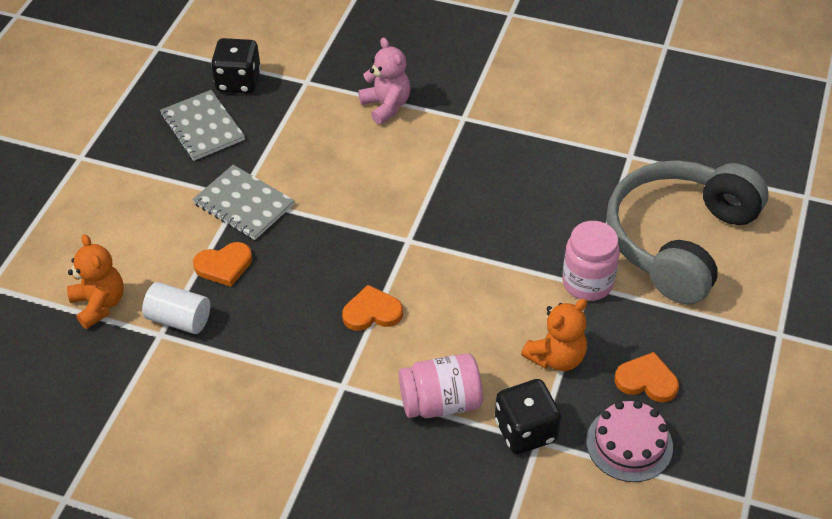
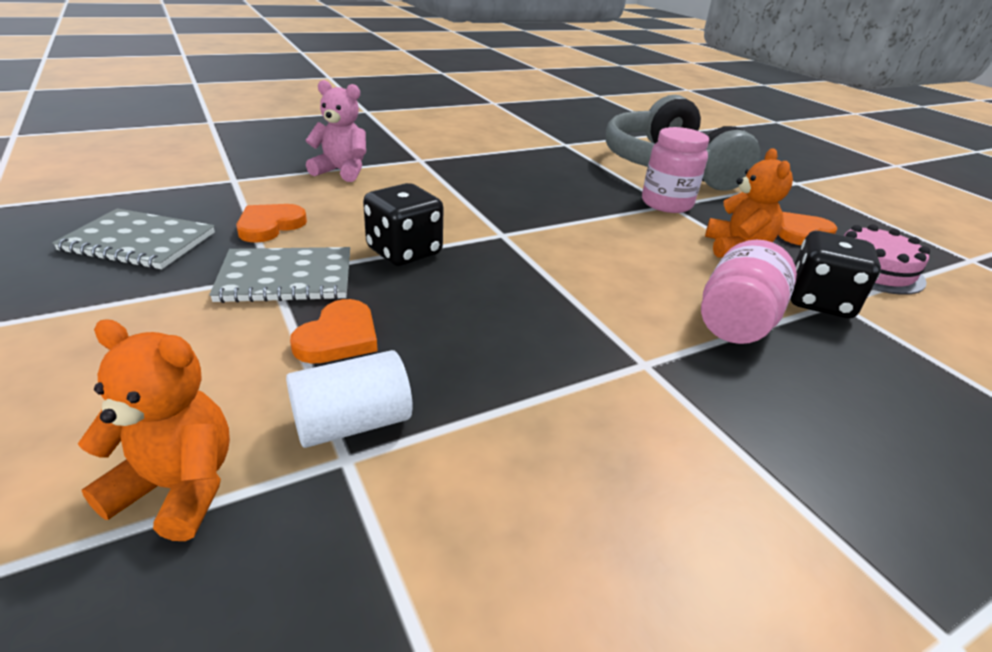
camera: 50 degrees left, 15 degrees down
(238, 82) = (146, 200): black dice -> black dice (404, 252)
(372, 312) = (562, 293): orange heart -> orange heart (270, 226)

